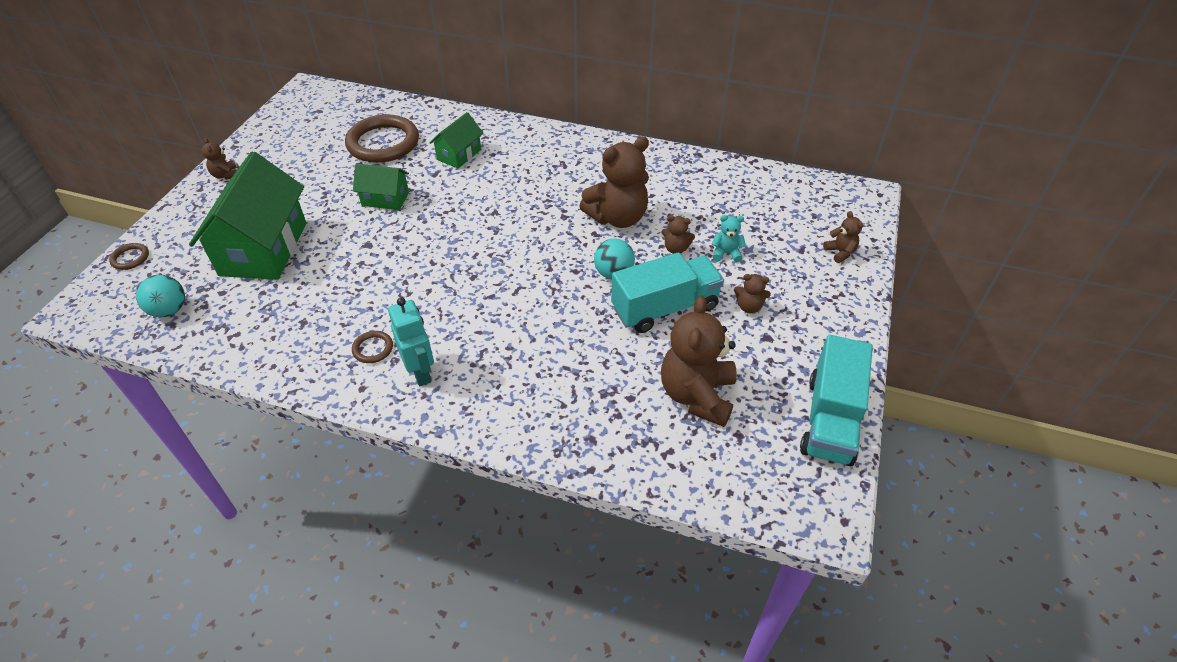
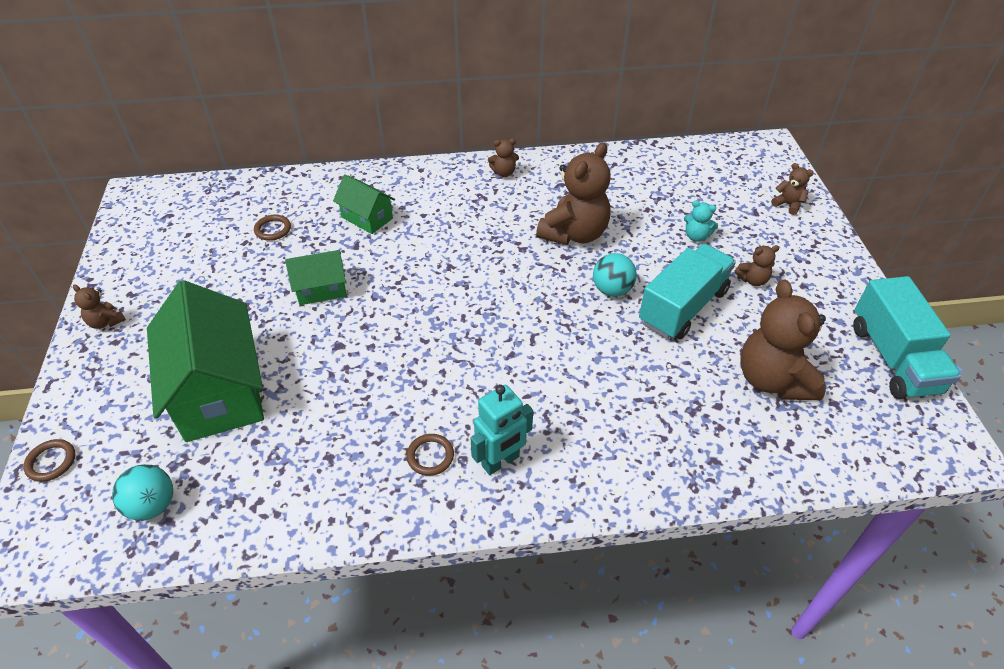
camera: 25 degrees left, 0 degrees up
(383, 143) = (273, 229): brown ring -> brown ring, size x0.43
(421, 372) = (501, 461): turquoise robot -> turquoise robot turned 105 degrees clockwise
(459, 154) = (367, 218): green house -> green house turned 60 degrees counterclockwise
(675, 248) = (649, 247): brown teddy bear -> brown teddy bear (504, 173)
(726, 253) = (696, 236): turquoise teddy bear -> turquoise teddy bear turned 135 degrees counterclockwise

